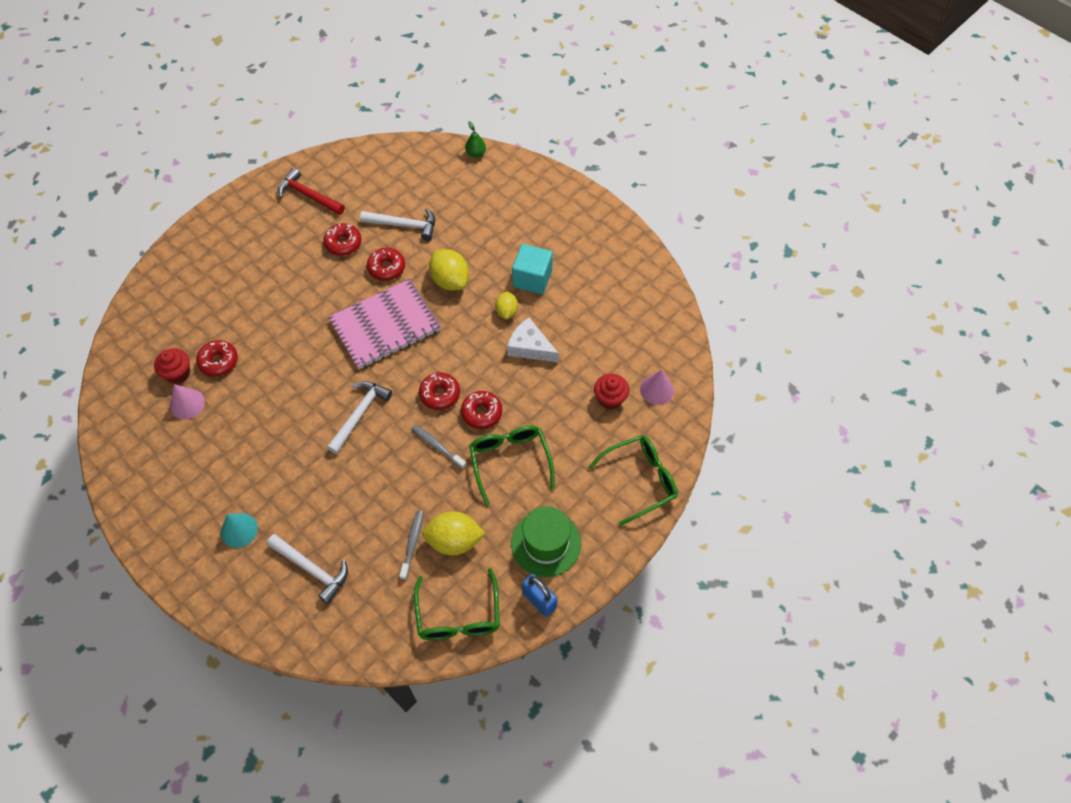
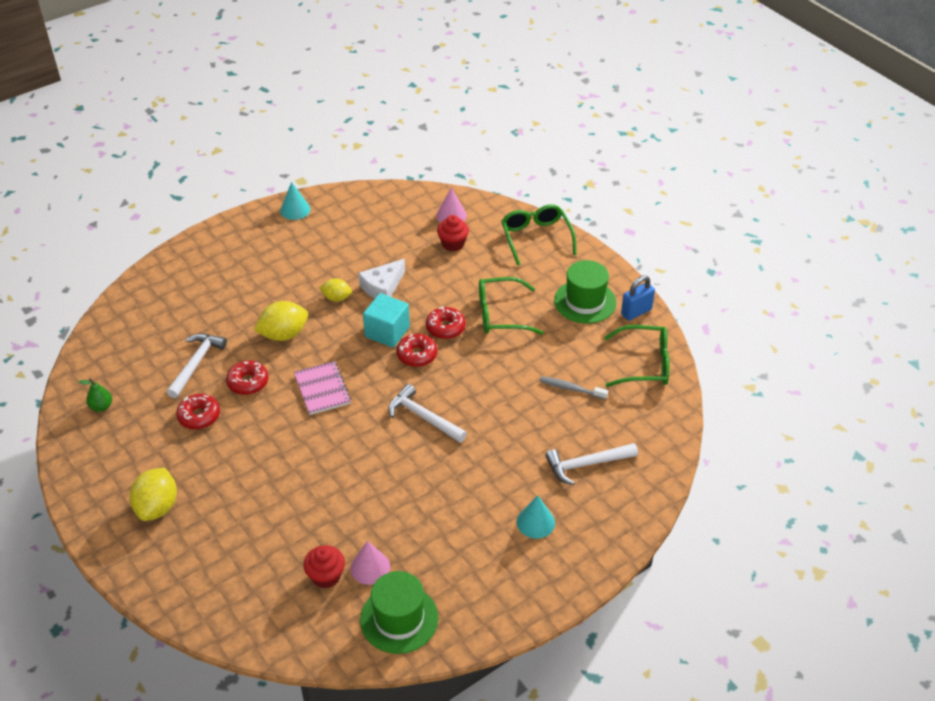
camera: 80 degrees left, 15 degrees down
(135, 435) = (399, 619): none -> green hat
(218, 361) = (322, 536): red donut -> none
(308, 196) = (114, 443): red hammer -> none
(312, 569) = (586, 464): white hammer -> white hammer turned 150 degrees counterclockwise
(385, 325) = (322, 389): pink notebook -> pink notebook, size x0.59
(437, 446) = (473, 362): grey toothbrush -> none
(454, 541) = (573, 360): yellow lemon -> yellow lemon (157, 507)
(476, 153) = (124, 298): green pear -> green pear (101, 407)
(532, 278) = (304, 276): turquoise cube -> turquoise cube (387, 332)
(627, 249) = (295, 210): none -> turquoise cone

